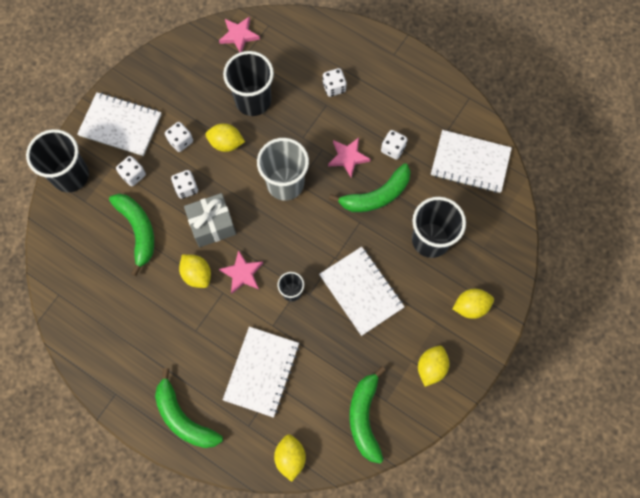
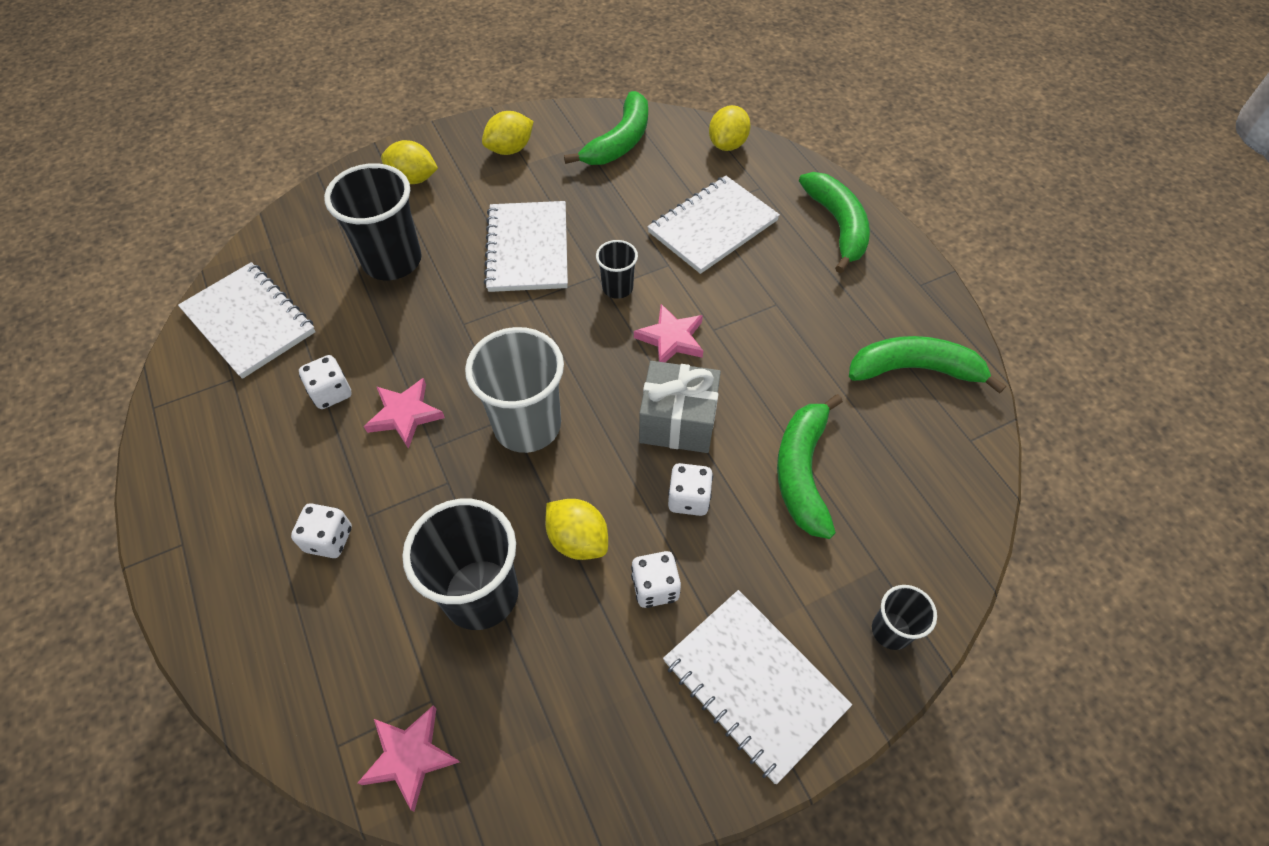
camera: 150 degrees left, 15 degrees down
(70, 175) = (891, 630): black cup -> black cup, size x0.51
(133, 175) = (771, 569): white dice -> none
(197, 274) = (738, 367): yellow lemon -> none
(376, 195) = (412, 344): green banana -> green banana (914, 369)

